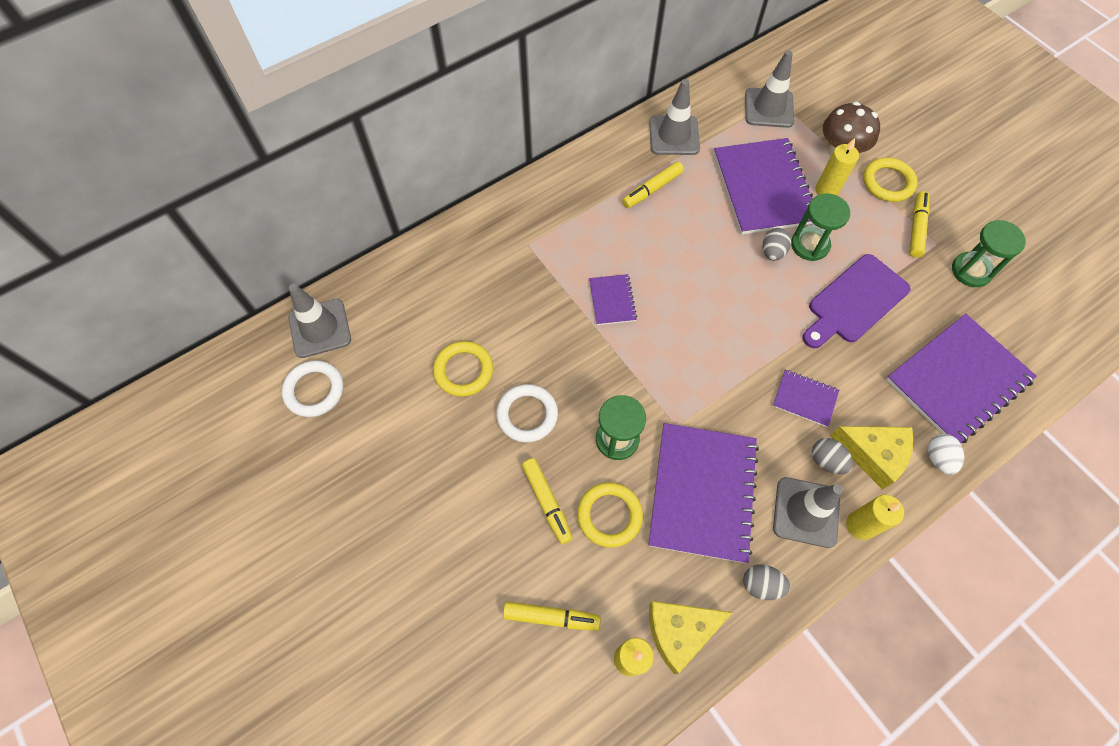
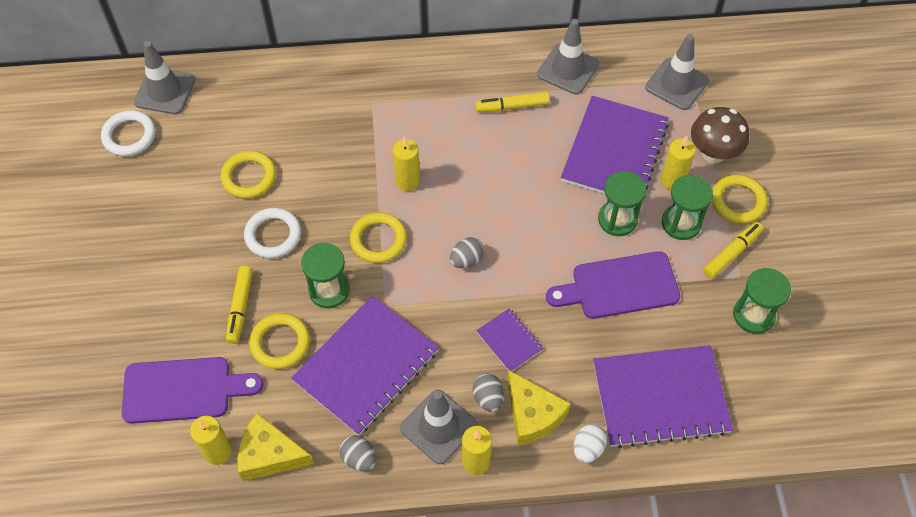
camera: 30 degrees right, 5 degrees down
(551, 617) = (183, 390): yellow marker -> purple cutting board
(612, 300) = (407, 181): purple notebook -> yellow candle
(626, 368) = (378, 240): none -> yellow ring
(772, 252) = (578, 209): grey egg -> grey egg (466, 260)
(860, 223) = (681, 223): none -> green hourglass

